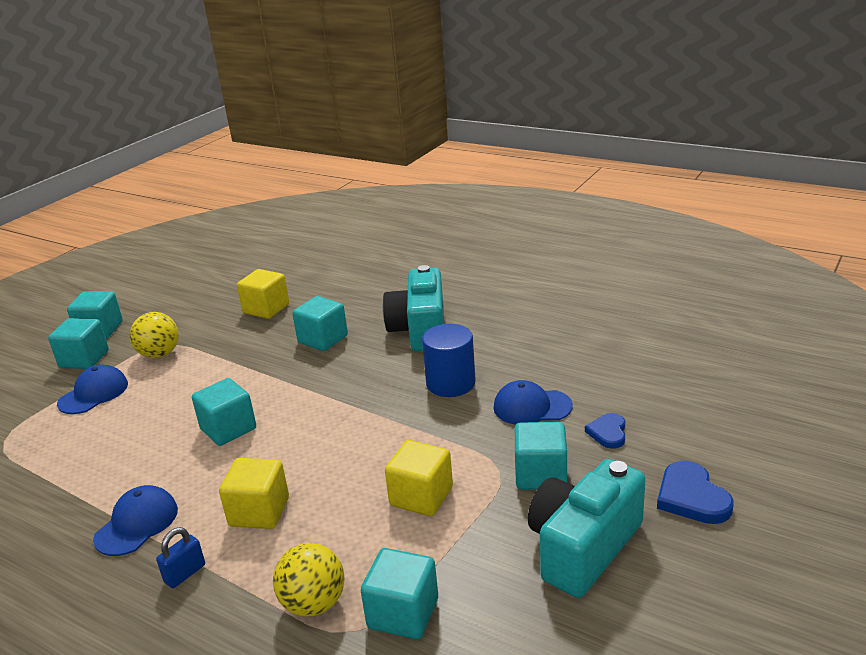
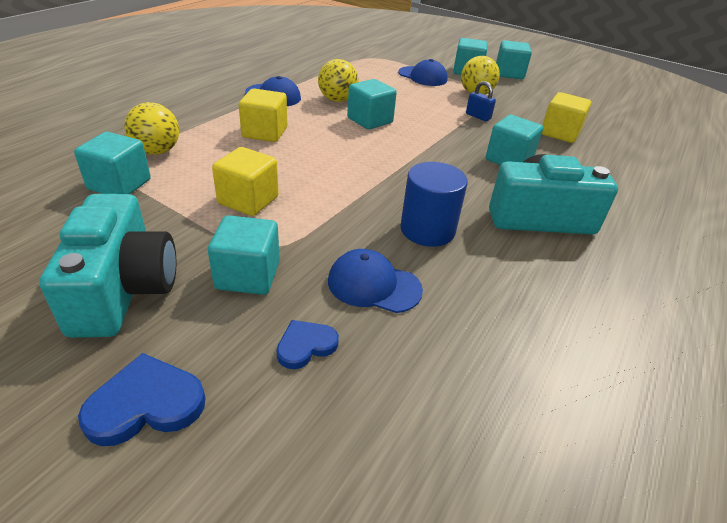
camera: 85 degrees right, 10 degrees up
(161, 461) = (337, 100): none -> yellow ball
(185, 574) = (216, 111): blue padlock -> blue padlock (478, 116)
(532, 407) = (374, 285): blue cap -> blue cap turned 75 degrees counterclockwise
(583, 547) = (124, 289): turquoise camera -> turquoise camera turned 45 degrees clockwise
(608, 433) = (306, 345): blue heart -> blue heart turned 45 degrees counterclockwise

